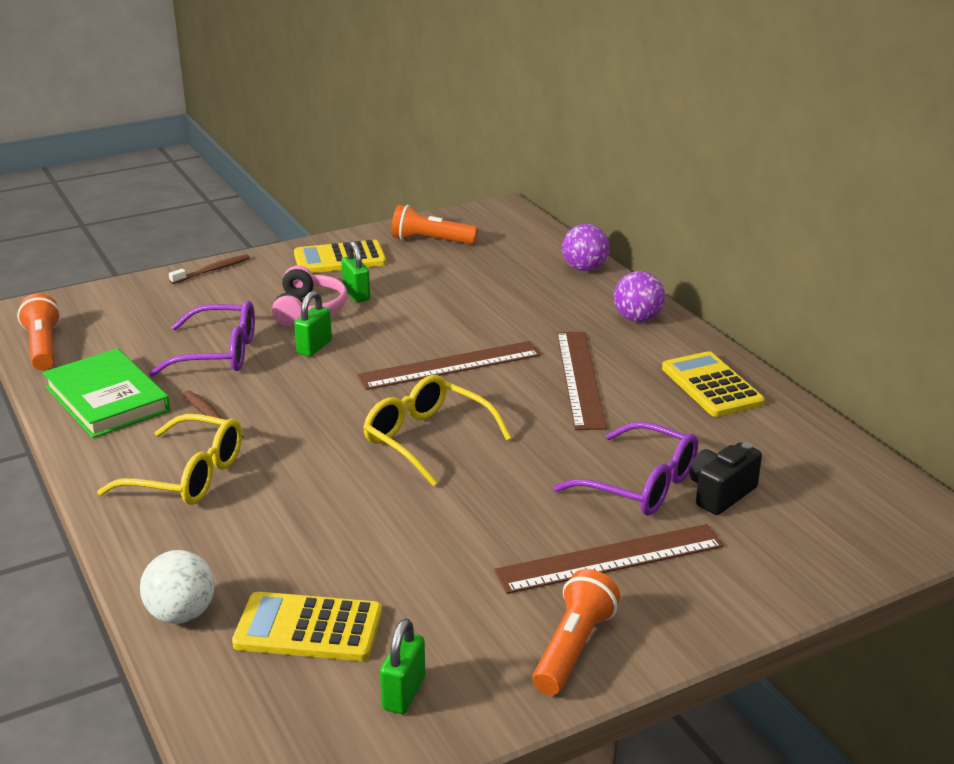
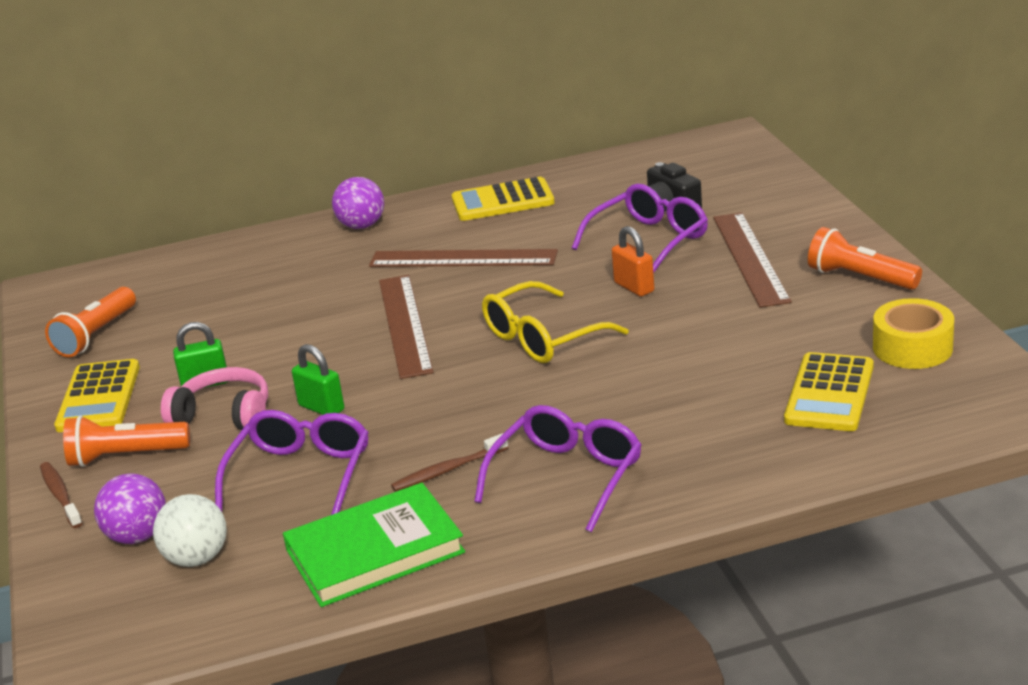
camera: 75 degrees left, 0 degrees up
(43, 347) = (204, 625): orange flashlight -> orange flashlight (125, 456)
(181, 614) = (804, 462): white ball -> white ball (197, 558)
(187, 475) = (567, 477): yellow glasses -> purple glasses
(404, 693) = (912, 348): green padlock -> yellow tape
(532, 483) = (634, 287): none -> orange padlock
(584, 268) = (235, 247): purple ball -> purple ball (138, 536)

